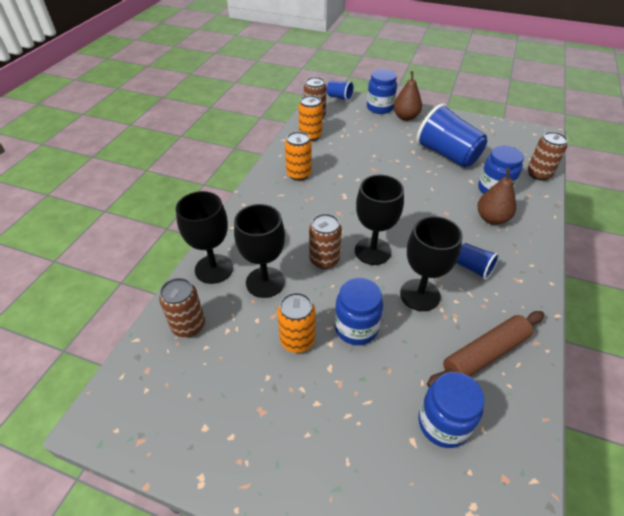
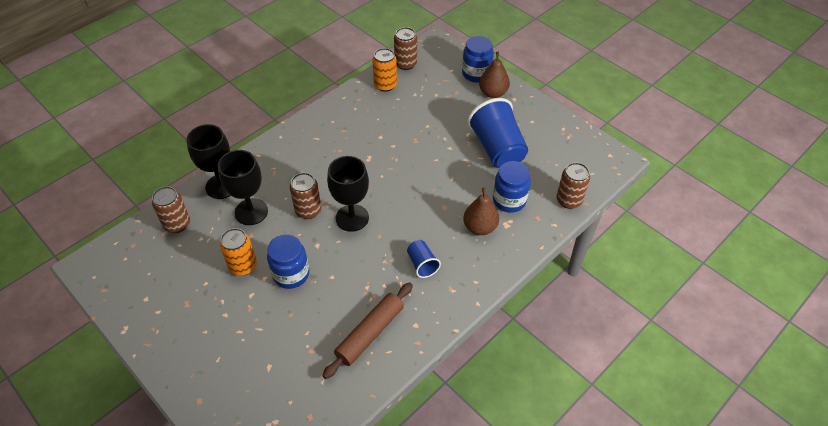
camera: 25 degrees right, 5 degrees up
(299, 174) = (345, 123): orange can -> none
(339, 97) = (446, 49): blue cup -> none
(420, 295) = (359, 269): black goblet -> none
(443, 423) = (298, 365): blue jar -> none
(485, 354) = (370, 333): brown rolling pin -> brown rolling pin turned 45 degrees counterclockwise

